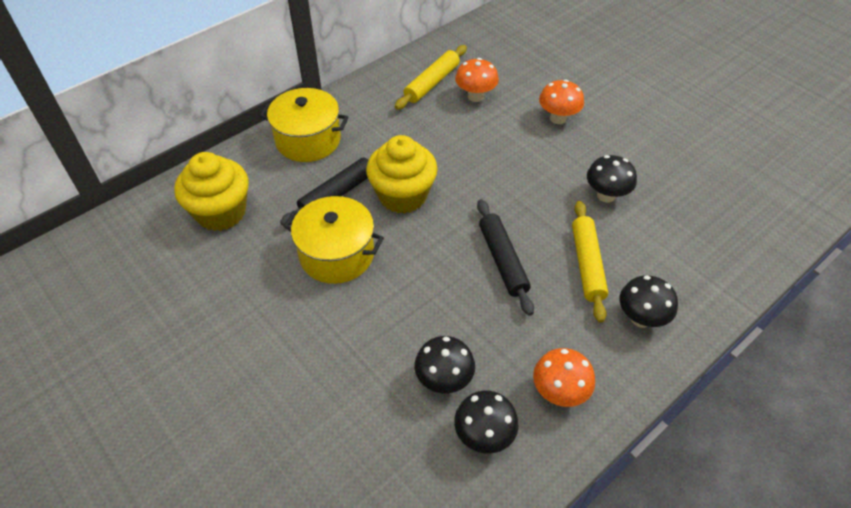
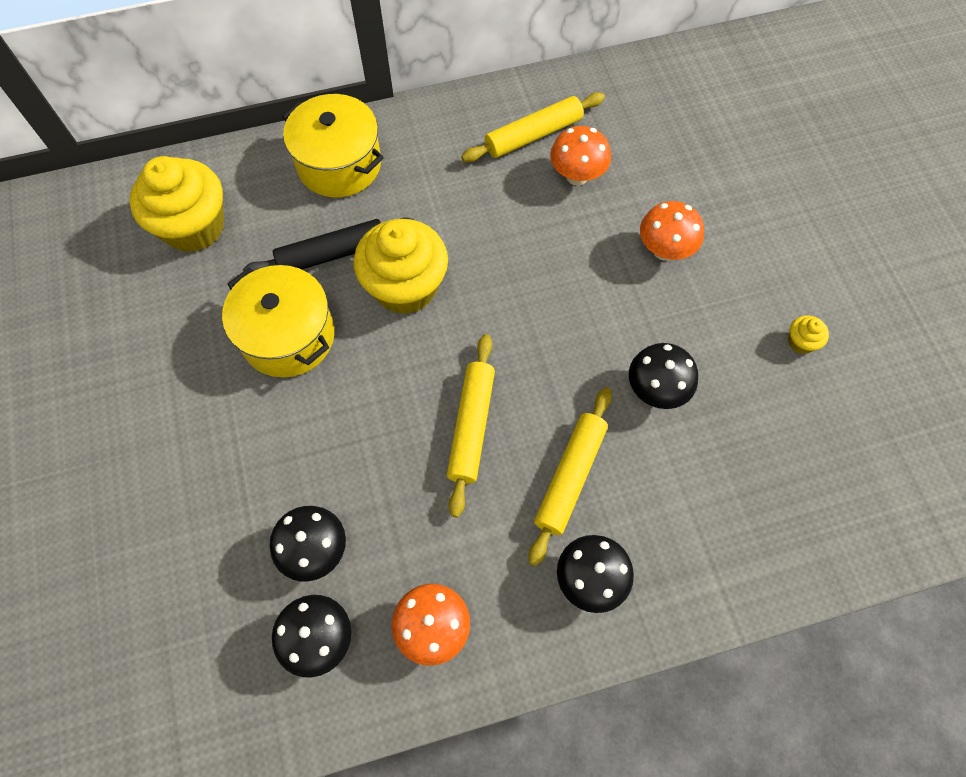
camera: 25 degrees right, 15 degrees up
(502, 260) = (471, 426): black rolling pin -> yellow rolling pin
(672, 139) = (800, 342): none -> yellow cupcake

